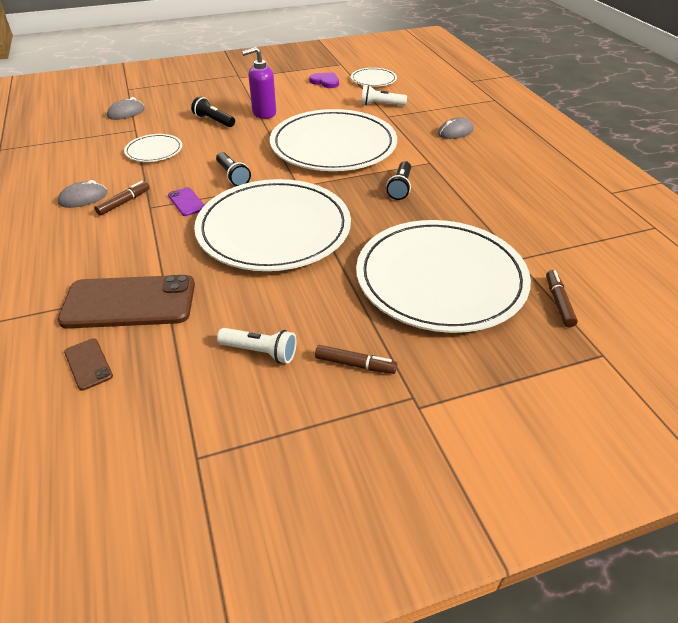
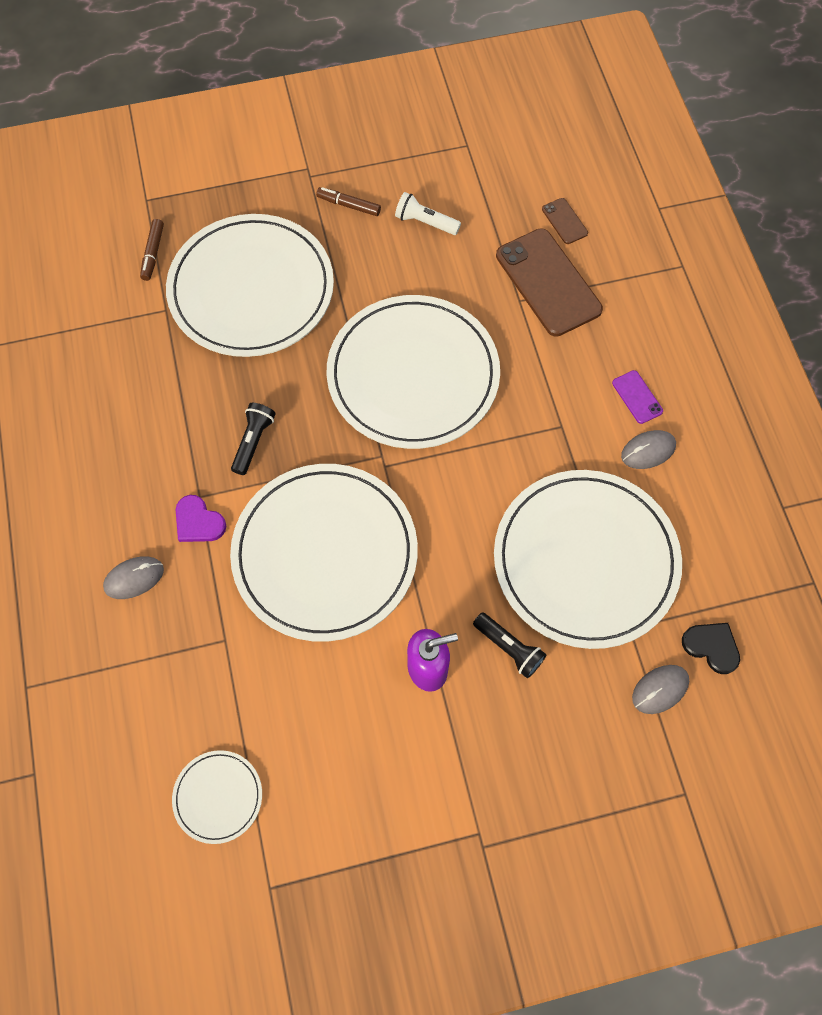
camera: 175 degrees left, 25 degrees up
(86, 126) = (711, 646): none -> black heart
(123, 202) = (595, 437): brown marker -> none
(129, 302) = (548, 282): brown phone -> brown phone turned 60 degrees clockwise
(154, 150) = (585, 560): white plate -> white plate, size x2.27
(186, 202) = (519, 433): purple phone -> purple phone (637, 397)
(233, 176) = (466, 484): black flashlight -> none
(325, 82) = (312, 794): purple heart -> purple heart (198, 522)
(381, 105) = (227, 683): white flashlight -> none

